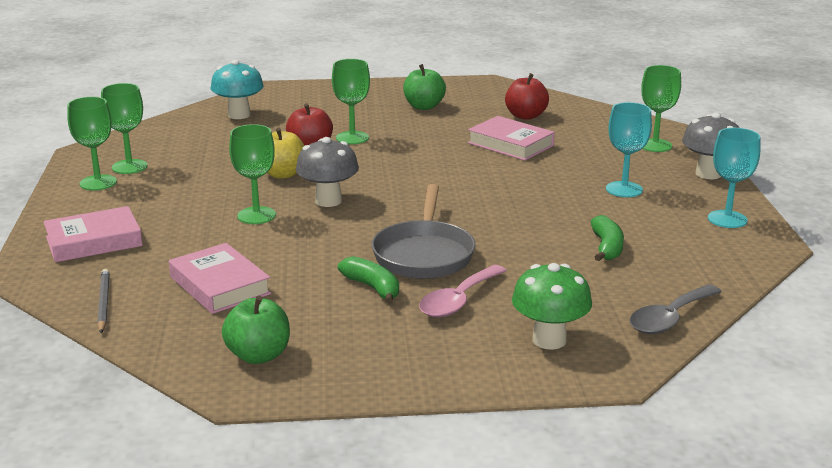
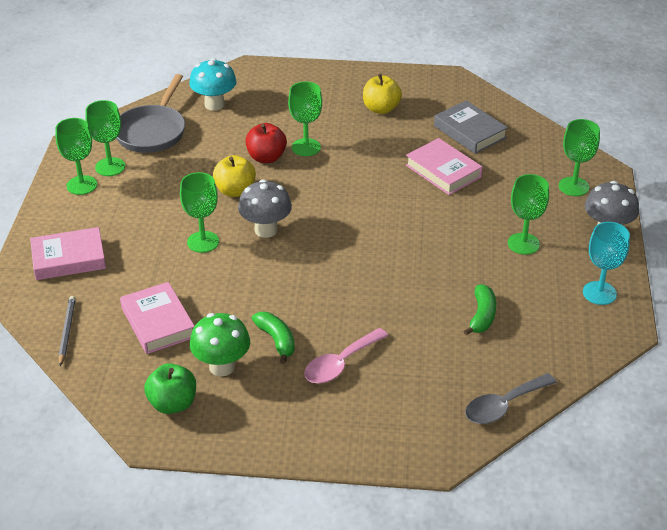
camera: 10 degrees right, 15 degrees up
(424, 106) = (381, 109): green apple -> yellow apple
(424, 254) = (328, 305): grey pan -> grey pan (152, 131)
(525, 116) = (469, 132): red apple -> grey book
(549, 340) = (398, 417): green mushroom -> green mushroom (222, 366)
(624, 189) = (523, 244): turquoise goblet -> green goblet

